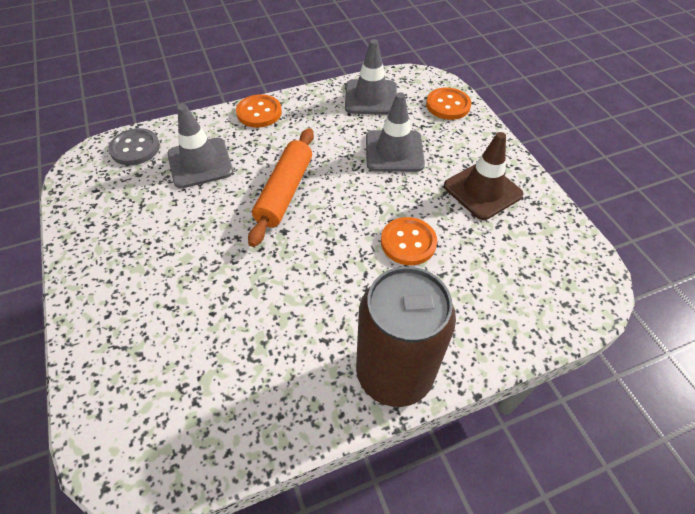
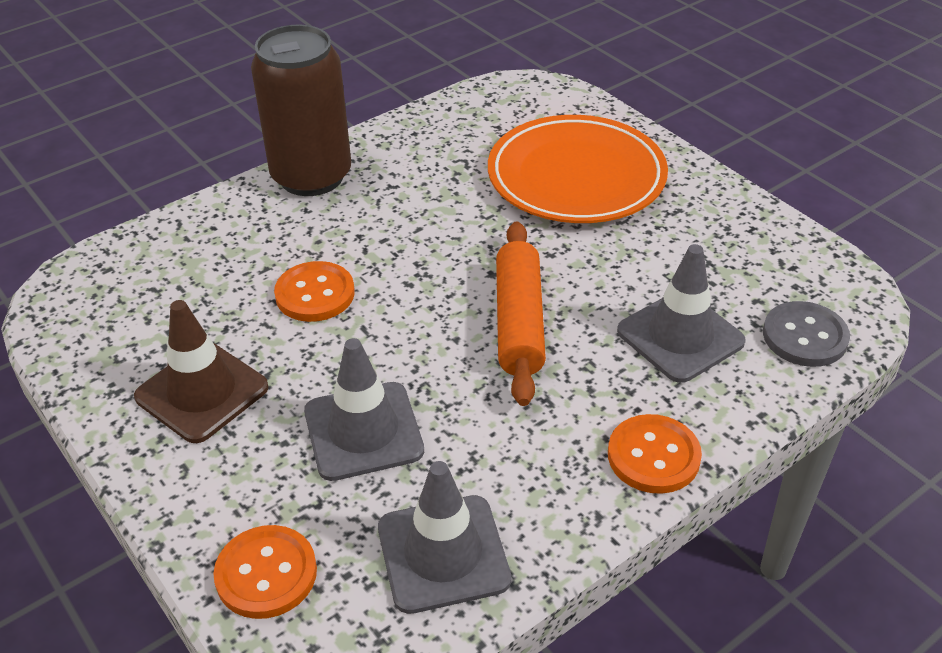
camera: 165 degrees right, 10 degrees down
(169, 308) = (576, 177): none -> orange plate

